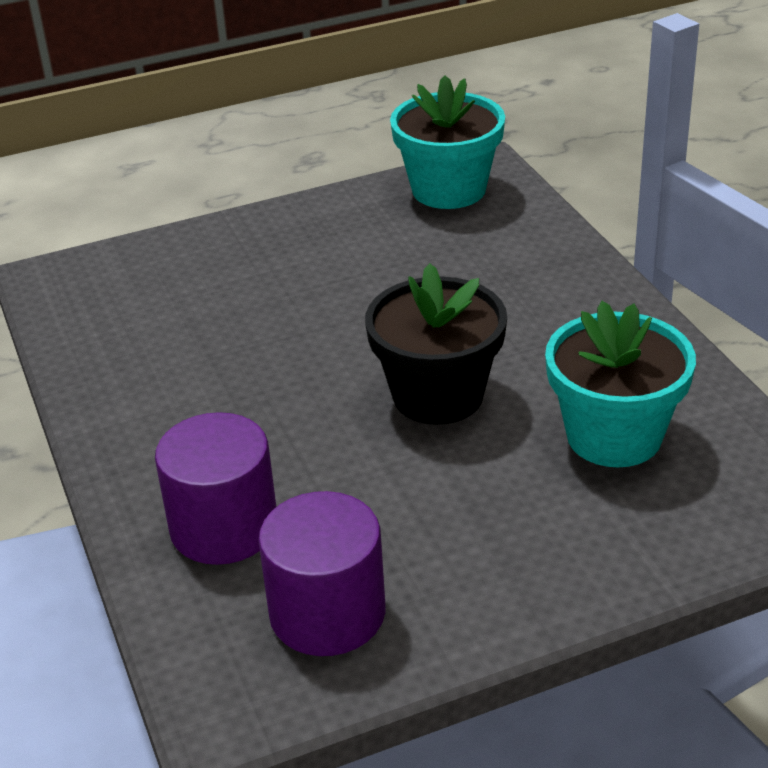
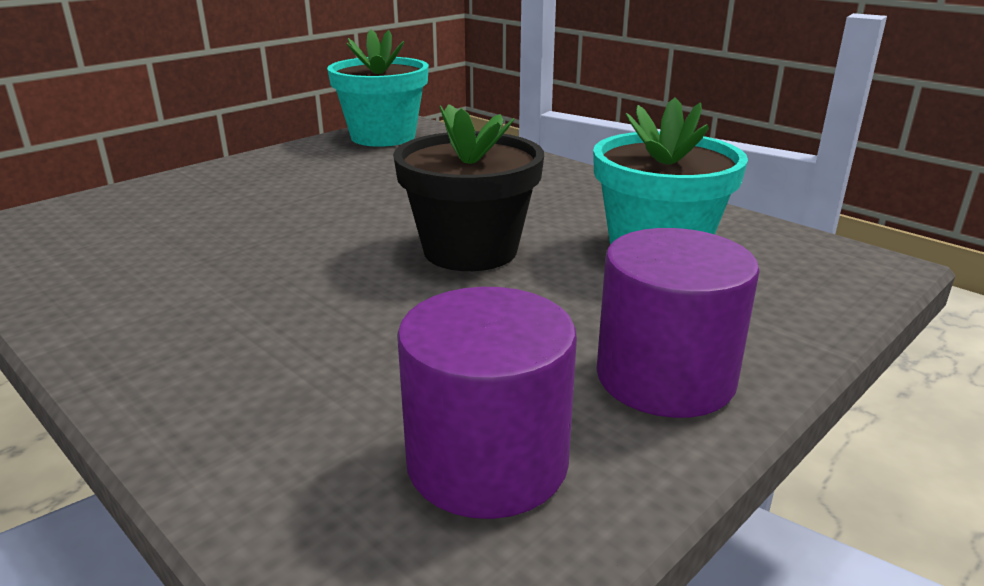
camera: 25 degrees left, 10 degrees down
(224, 527) = (294, 401): purple cylinder -> purple cylinder (665, 377)

